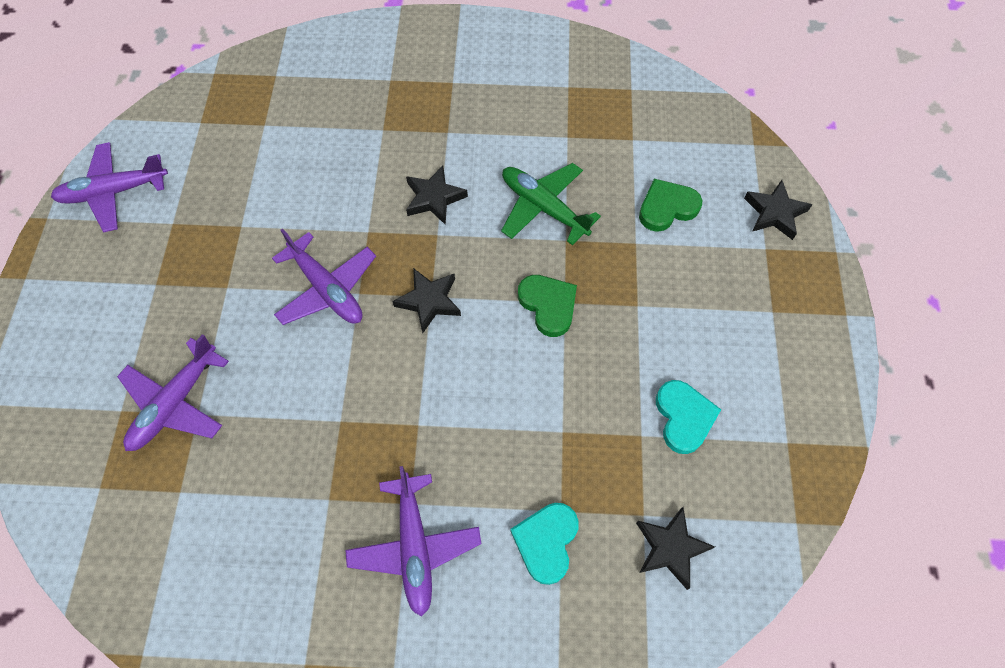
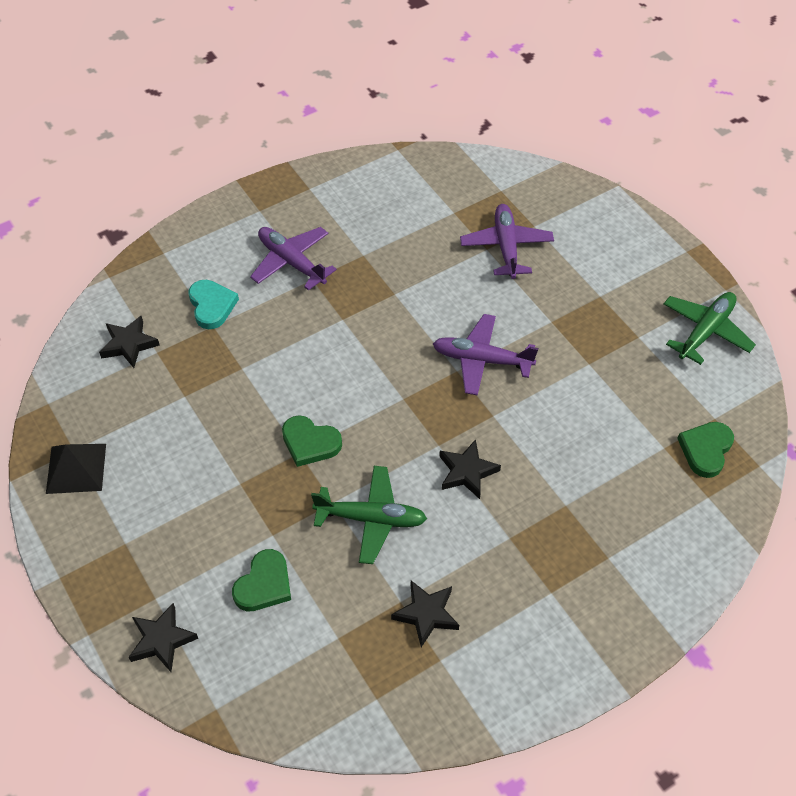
camera: 145 degrees right, 10 degrees down
(114, 192) = (705, 331): purple plane -> green plane
(236, 105) = (705, 450): none -> green heart
(429, 301) = (401, 394): black star -> black star (426, 614)
(683, 417) = (159, 424): turquoise heart -> none
(792, 418) = (76, 468): none -> black pyramid

